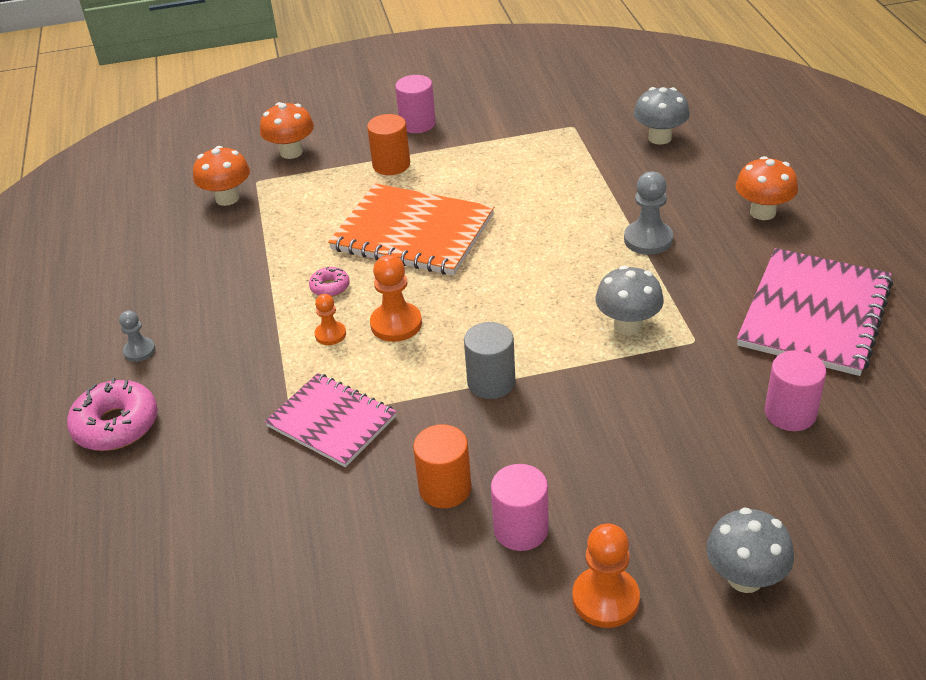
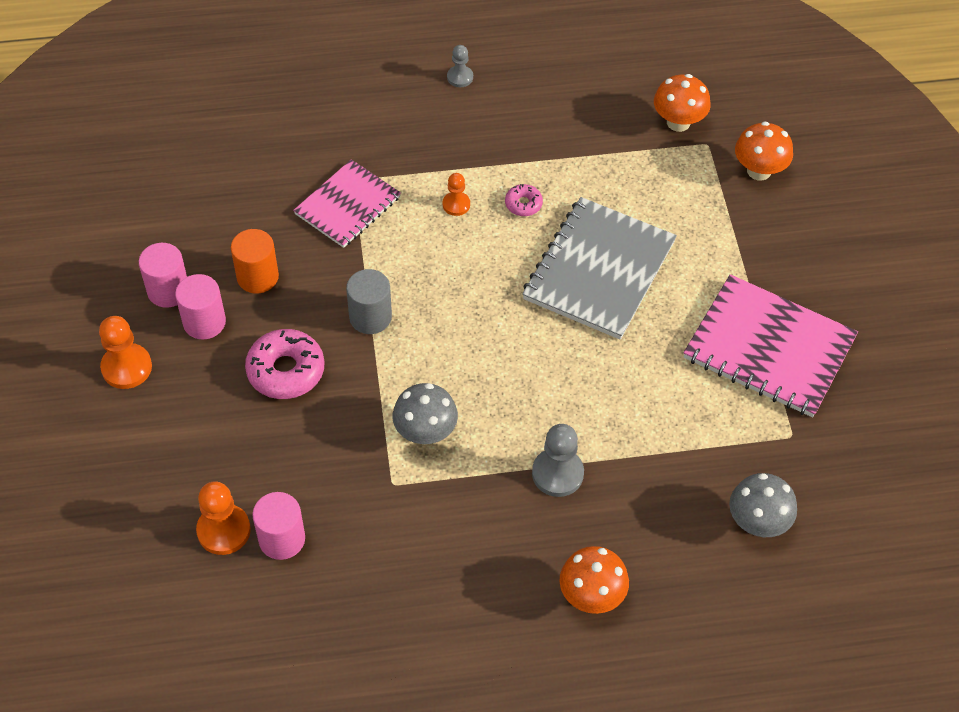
camera: 90 degrees right, 15 degrees up
(116, 425) = (374, 72): pink donut -> pink donut (286, 371)
(391, 165) = (725, 256): orange cylinder -> none
(396, 324) = (461, 252): orange pawn -> orange pawn (224, 530)
(413, 233) = (599, 270): orange notebook -> grey notebook
(417, 124) = (808, 283): pink cylinder -> pink cylinder (168, 291)
(745, 578) = (119, 461): grey mushroom -> none
(814, 314) = (411, 598): pink notebook -> pink notebook (769, 348)

